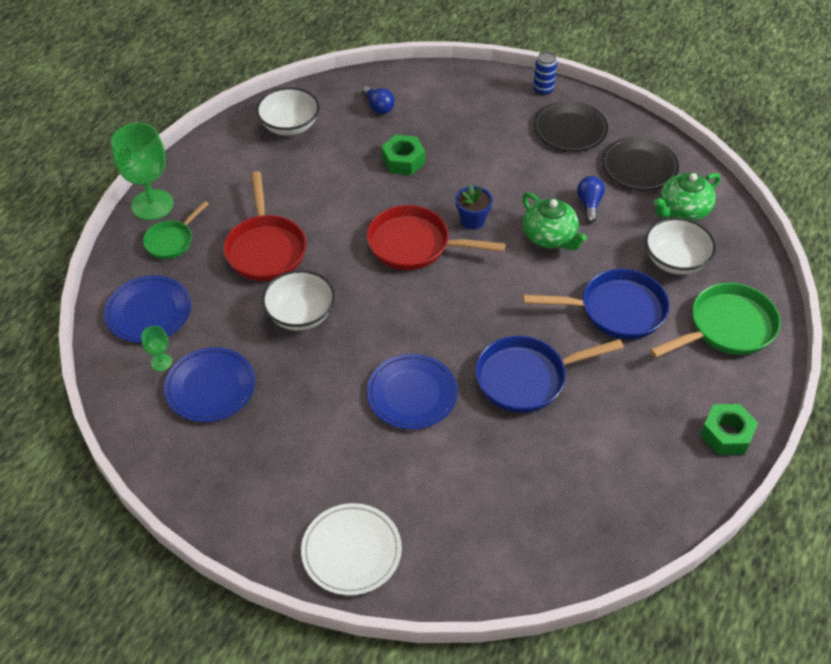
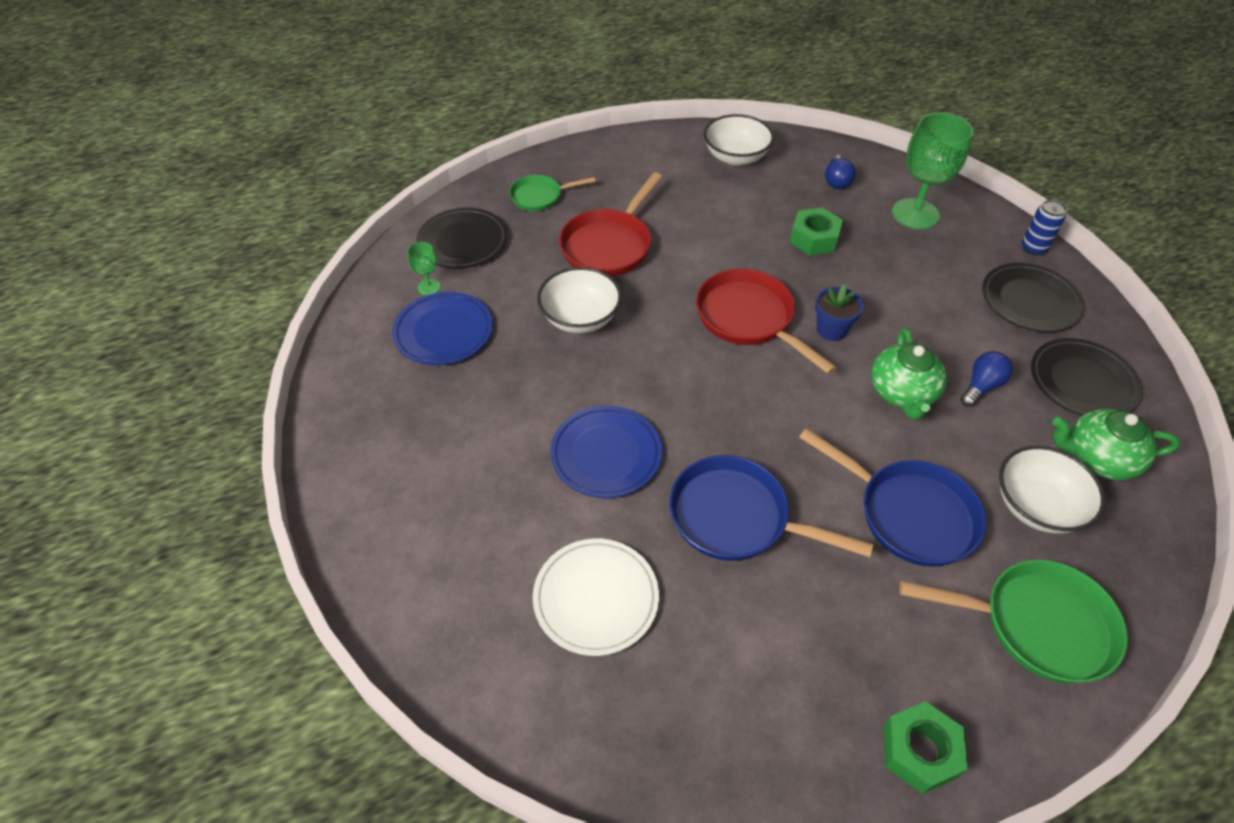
camera: 40 degrees right, 0 degrees up
(149, 312) = (463, 241): blue plate -> black plate
(152, 205) = (555, 161): green goblet -> green goblet (915, 214)
(351, 551) = (400, 561): white plate -> white plate (596, 598)

